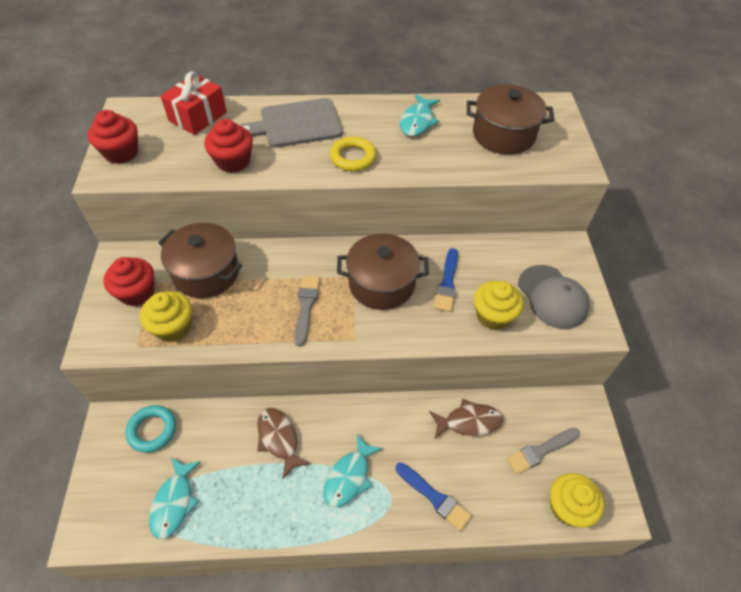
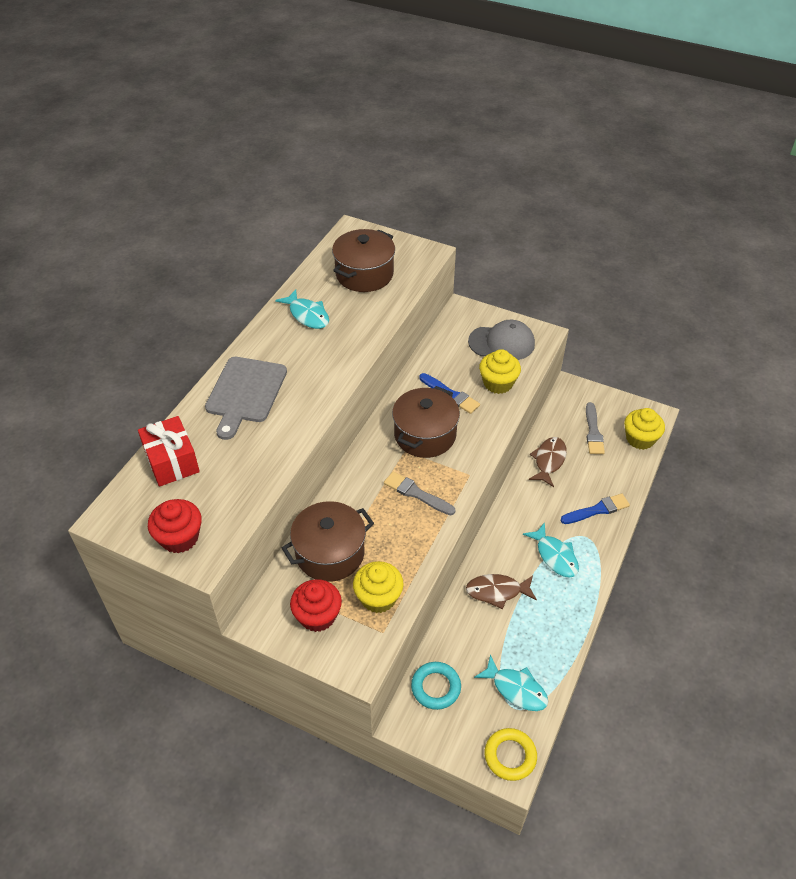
camera: 60 degrees left, 5 degrees down
(233, 161) = (262, 454): red cupcake -> none
(353, 157) = (320, 372): yellow ring -> yellow ring (510, 756)

